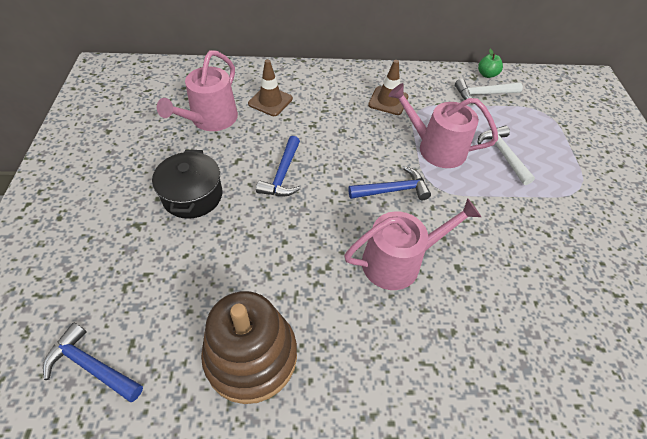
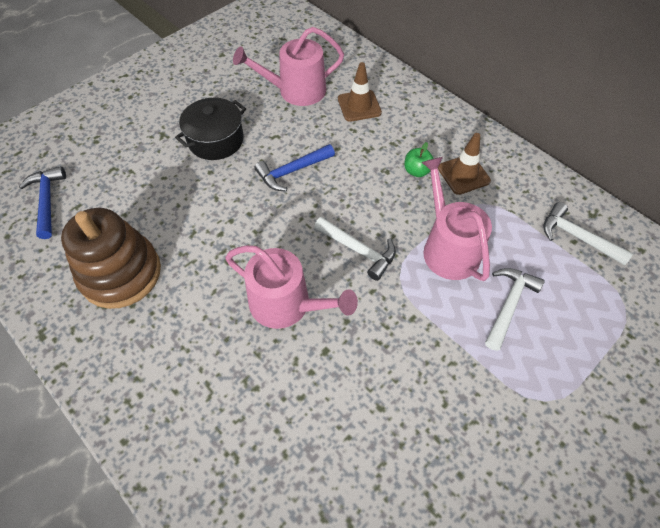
camera: 50 degrees right, 5 degrees up
(392, 190) = (358, 250): blue hammer -> white hammer
(487, 74) = (614, 221): green apple -> green apple (417, 171)

